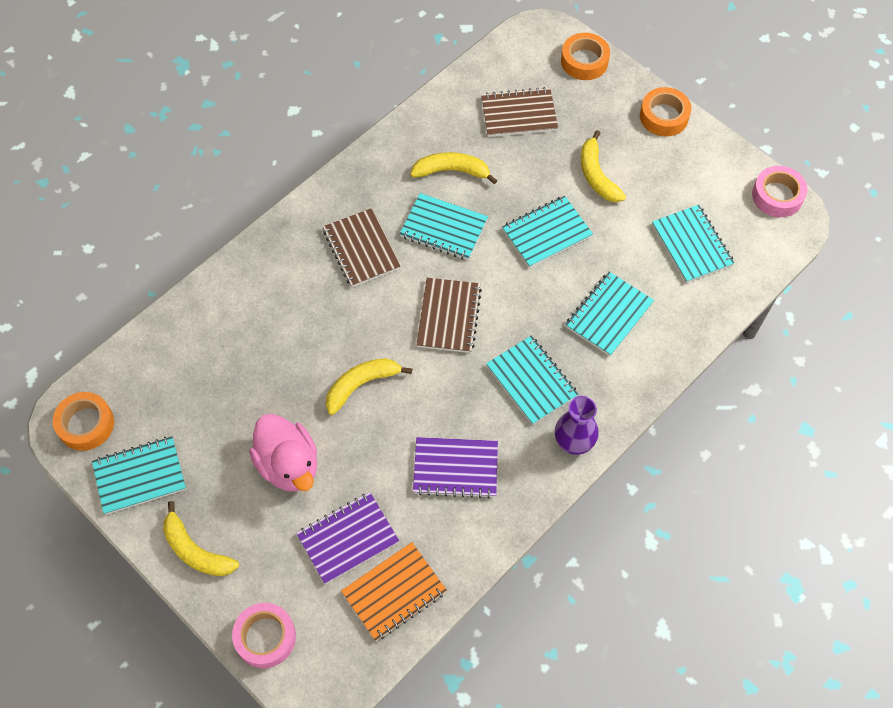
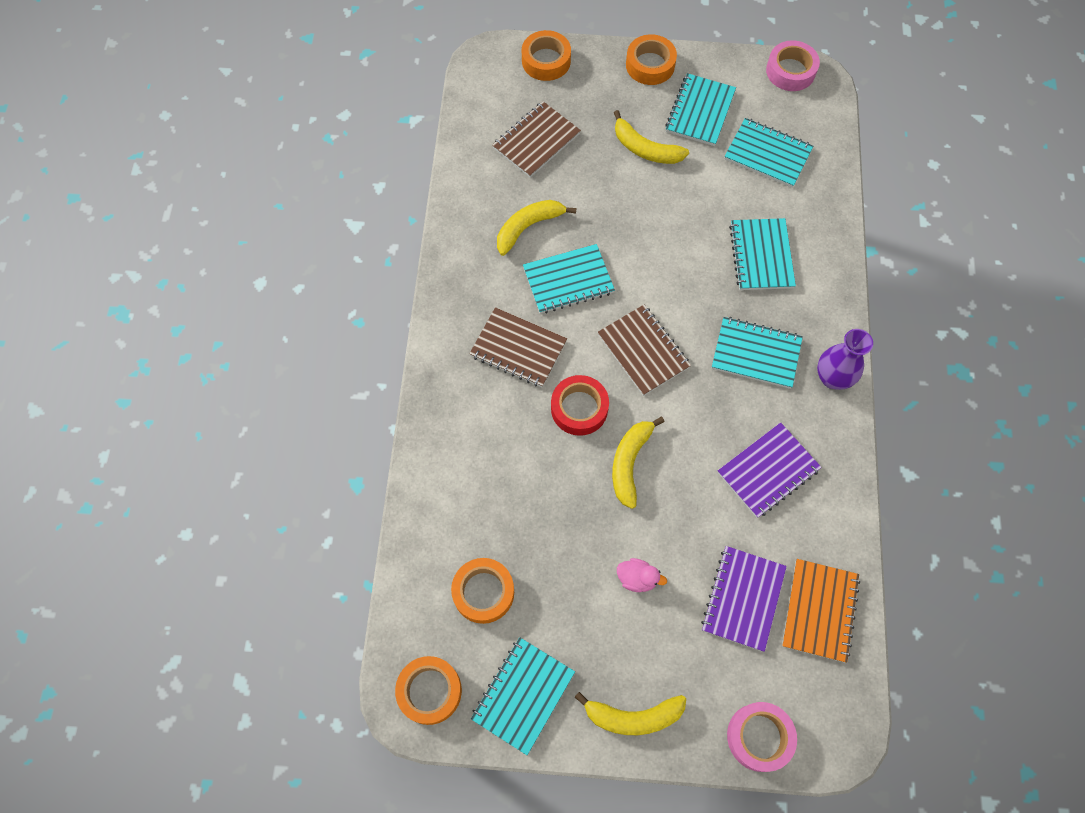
camera: 40 degrees left, 5 degrees up
(179, 390) = (483, 592): none -> orange tape
(288, 465) = (637, 578): pink duck -> pink duck, size x0.48
(363, 321) = (579, 408): none -> red tape
(546, 233) = (652, 224): turquoise notebook -> turquoise notebook (700, 111)

